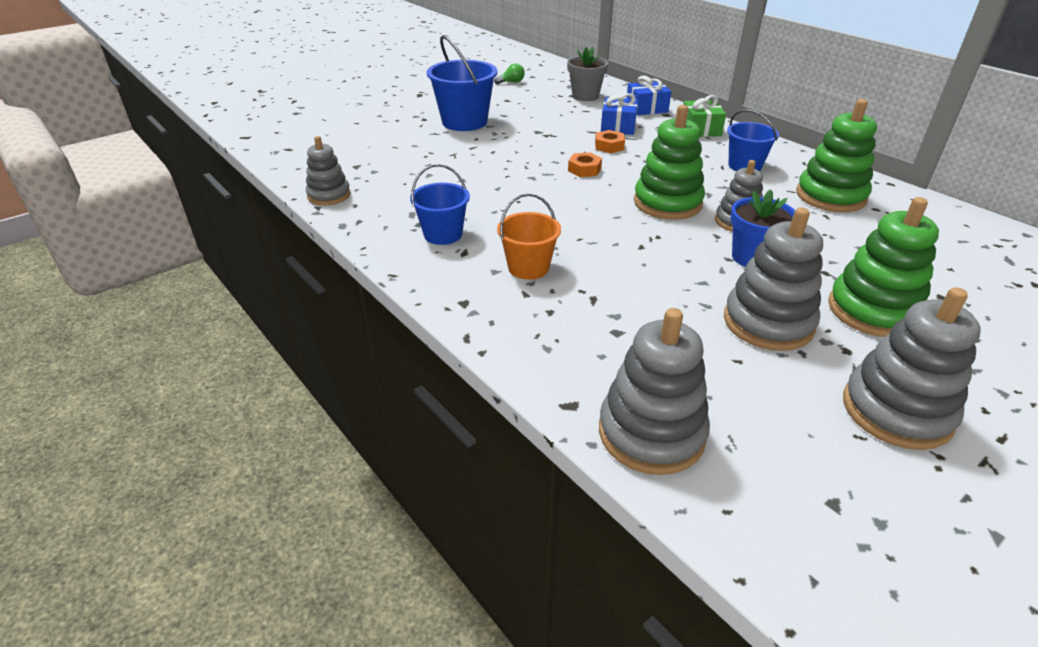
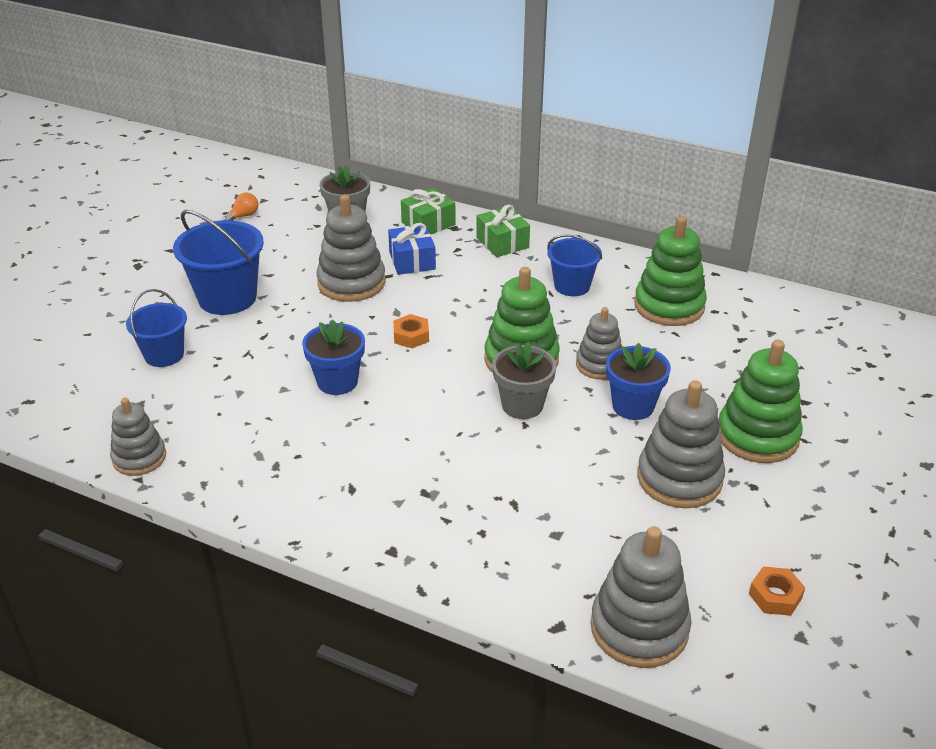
camera: 25 degrees left, 0 degrees up
(443, 234) = (313, 472): blue bucket -> blue bucket (164, 355)
(505, 184) = (337, 382): none -> blue flower pot
(511, 82) = (243, 216): green light bulb -> orange light bulb
(528, 267) = (430, 486): orange bucket -> none
(609, 146) = (418, 294): orange nut -> orange nut (775, 596)
(646, 108) = (428, 223): blue gift -> green gift
(648, 233) = (522, 405): none -> grey flower pot
(896, 411) = (812, 534): grey stacking toy -> grey stacking toy (351, 283)

